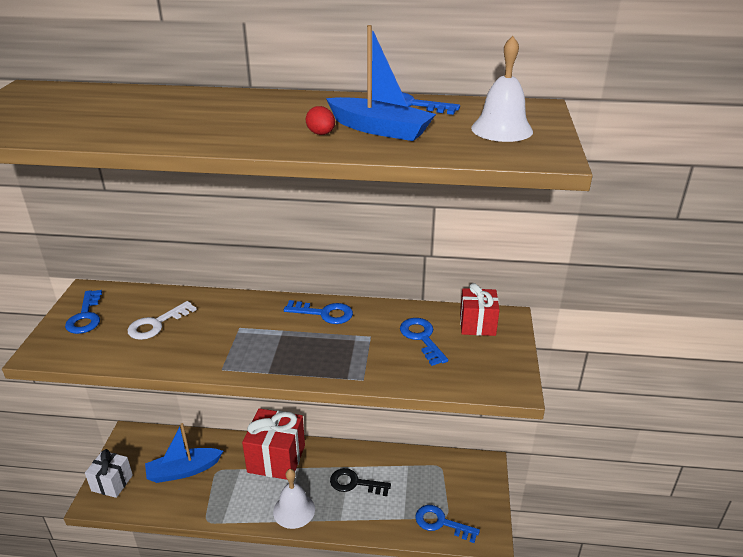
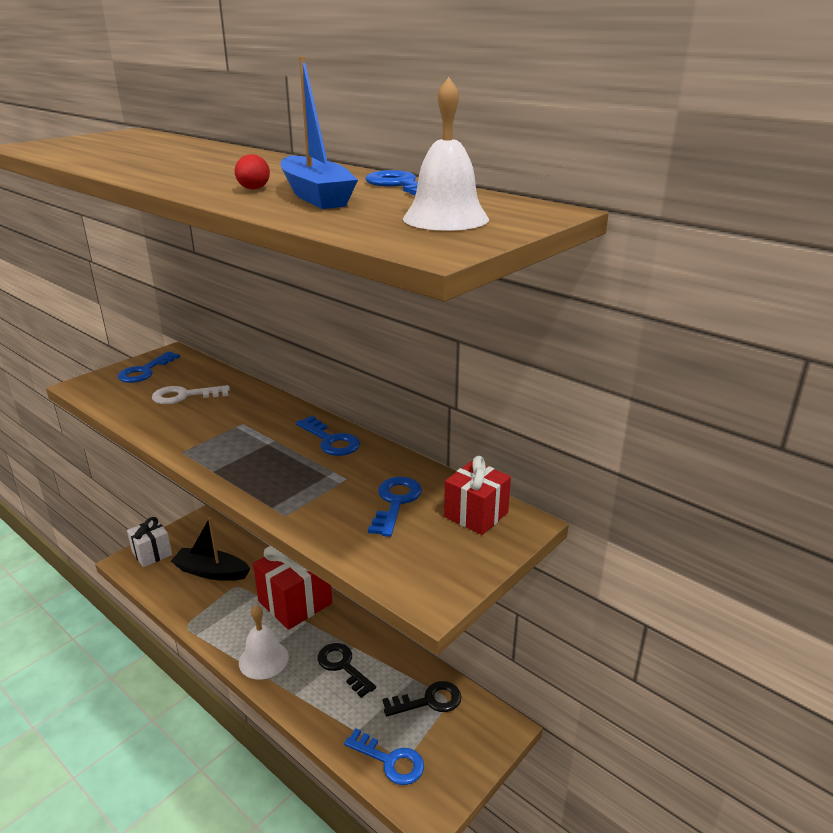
camera: 35 degrees right, 5 degrees down
(183, 471) = (211, 572): blue boat -> black boat
(430, 473) = (429, 701): none -> black key
(441, 523) = (390, 761): blue key -> blue key turned 150 degrees clockwise

